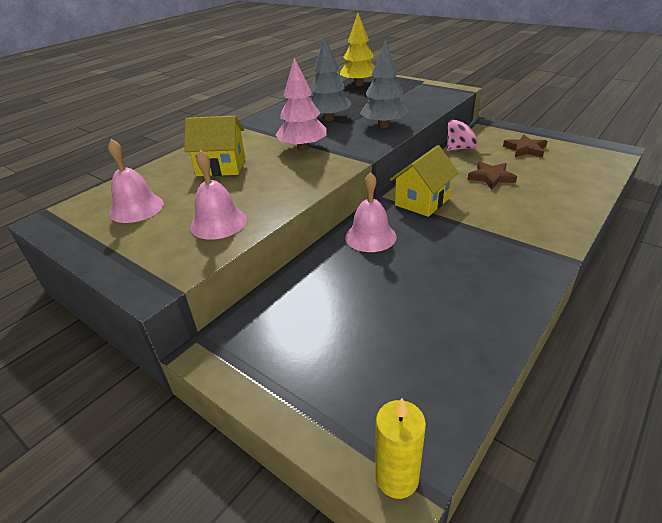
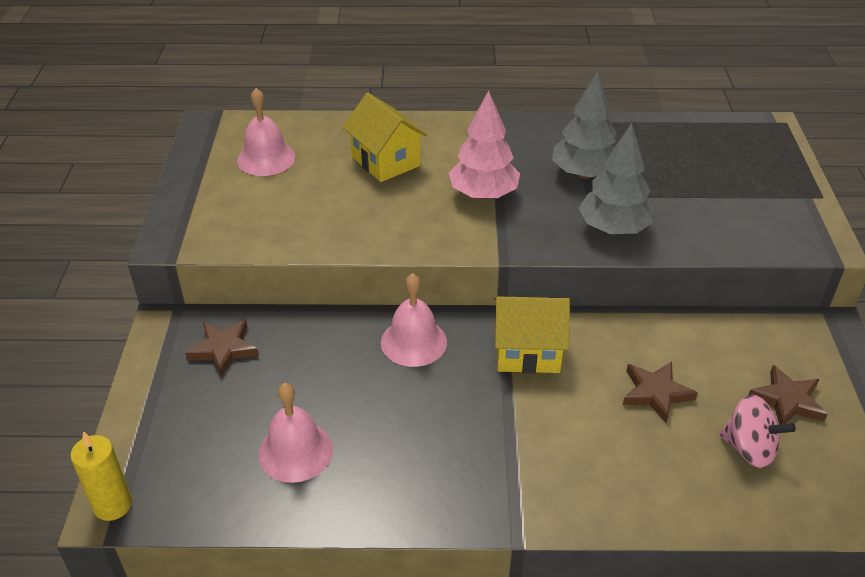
camera: 50 degrees right, 5 degrees up
(218, 223) = (284, 222): pink bell -> pink bell (295, 451)
(278, 327) = (224, 349): none -> brown star
(359, 84) = (728, 143): yellow tree -> none
(460, 148) = (712, 330): pink spinning top -> pink spinning top (749, 448)

